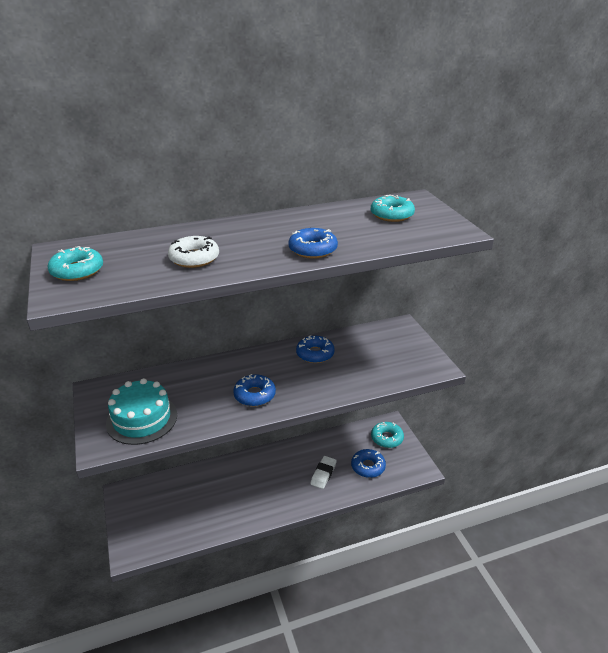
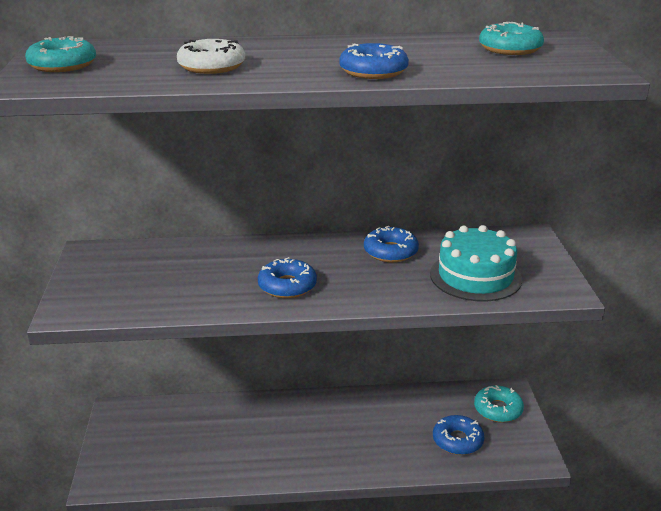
camera: 15 degrees right, 5 degrees down
(142, 419) = (131, 290): turquoise cake -> turquoise cake (475, 276)
(323, 474) = (389, 438): white eraser -> none

